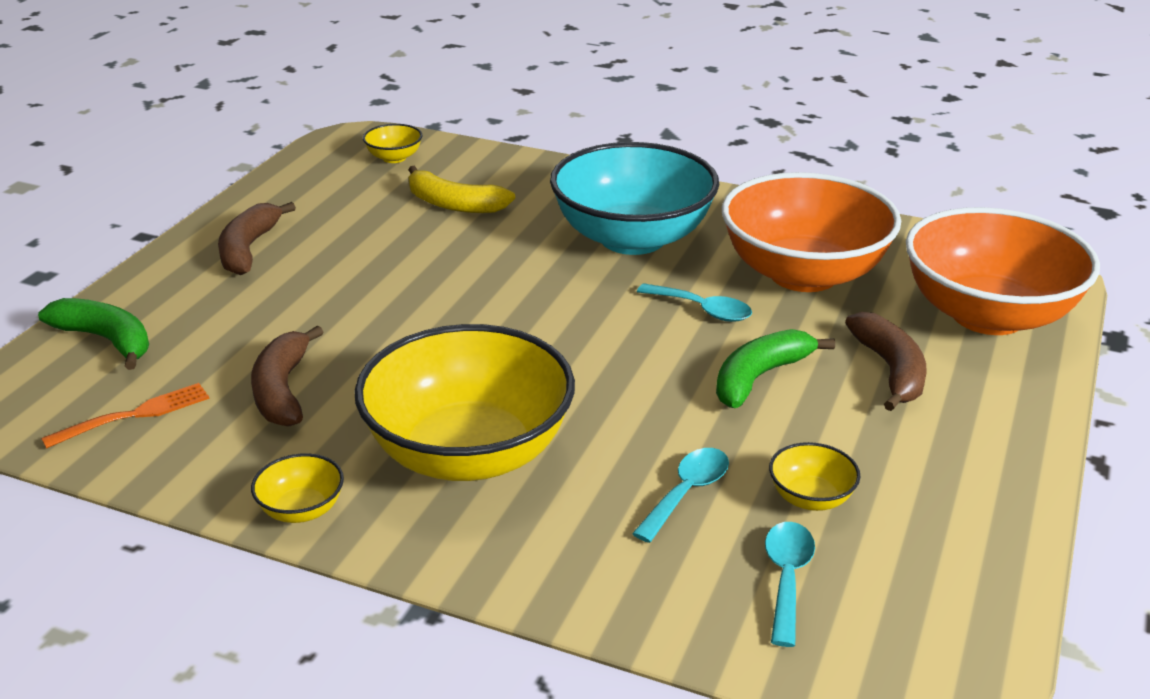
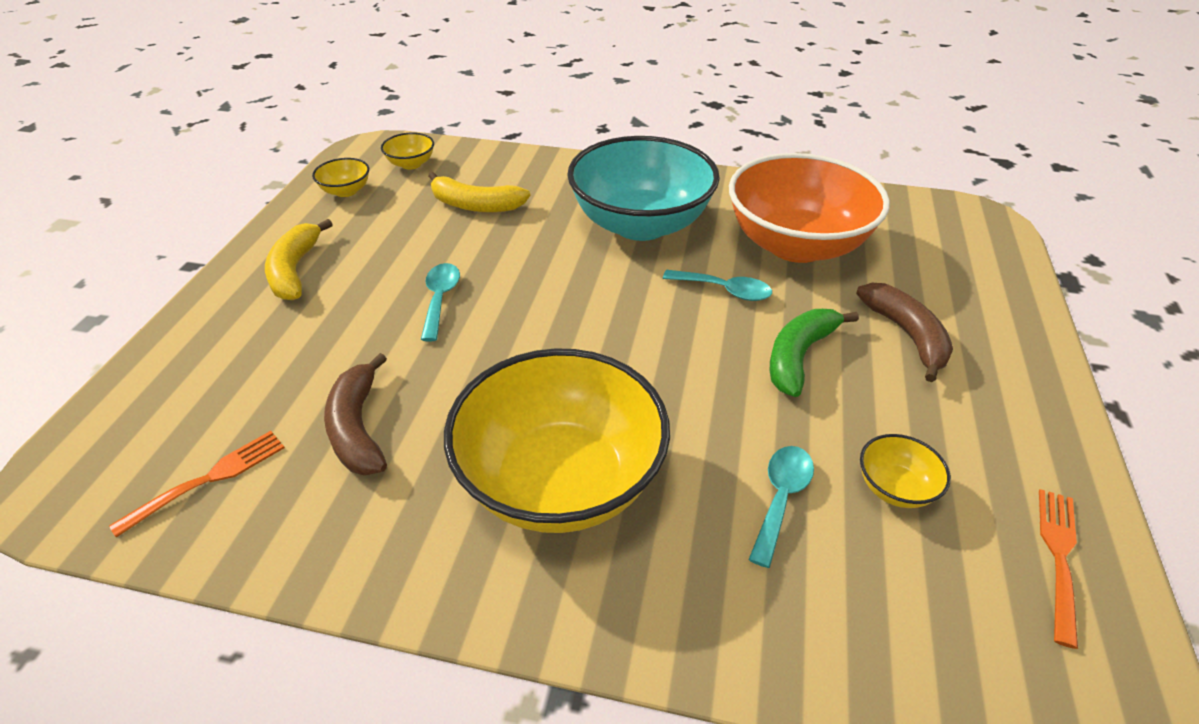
camera: 10 degrees left, 10 degrees up
(107, 340) = (168, 390): green banana -> none
(248, 249) = (295, 270): brown banana -> yellow banana
(301, 510) = (407, 578): yellow bowl -> yellow bowl (346, 191)
(786, 578) = (910, 591): turquoise spoon -> turquoise spoon (440, 299)
(956, 573) = (1059, 558): none -> orange fork
(987, 315) = (961, 269): orange bowl -> none

